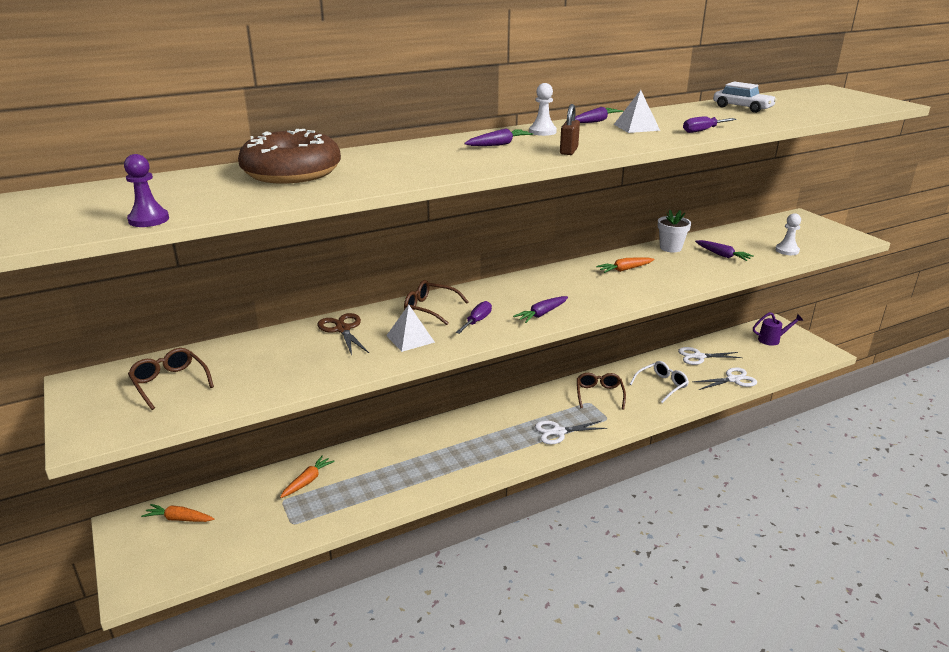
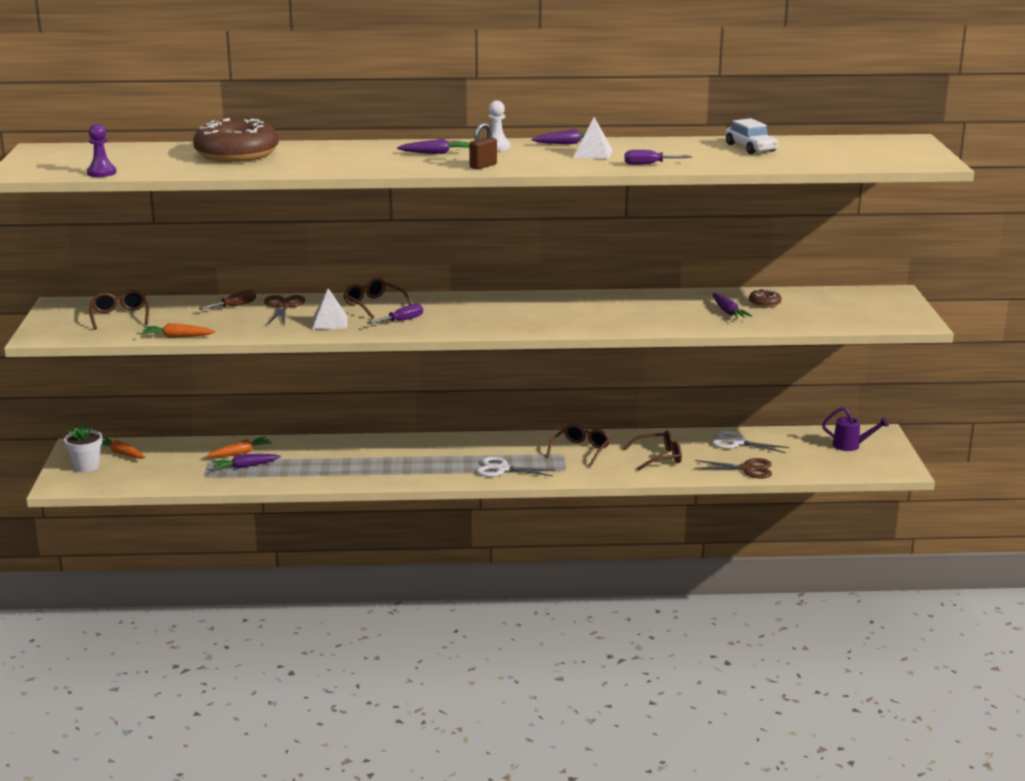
camera: 25 degrees right, 5 degrees down
(291, 340) = (234, 306): none -> brown screwdriver
(542, 314) = (466, 326): purple carrot -> purple carrot (245, 466)
(625, 269) = (602, 306): orange carrot -> orange carrot (177, 337)
(662, 385) = (659, 457): white glasses -> brown glasses
(670, 248) = (683, 297): white flower pot -> white flower pot (86, 466)
(733, 379) = (747, 469): white scissors -> brown scissors
(734, 242) = (764, 303): none -> brown donut
(787, 250) = (810, 320): white pawn -> none

